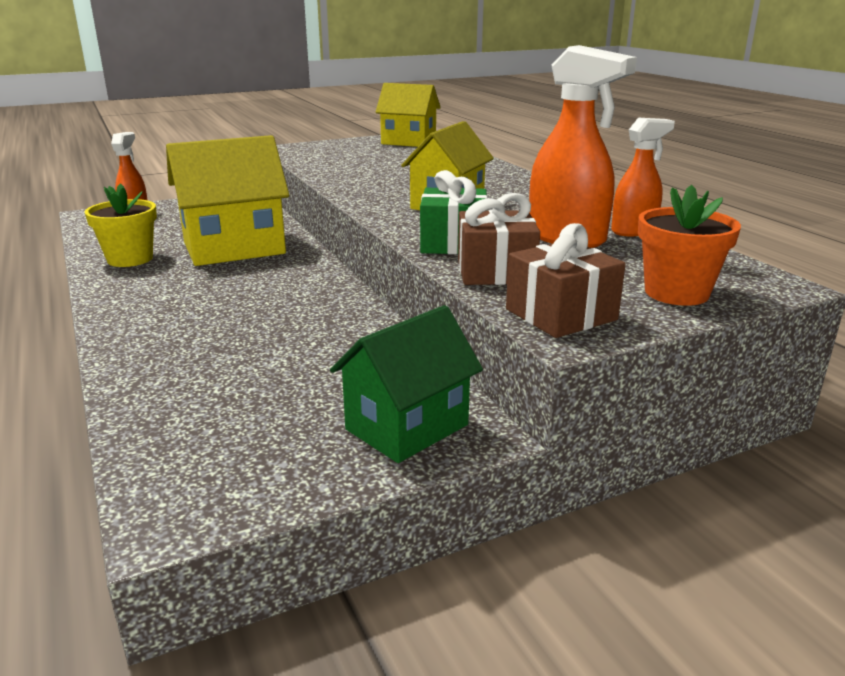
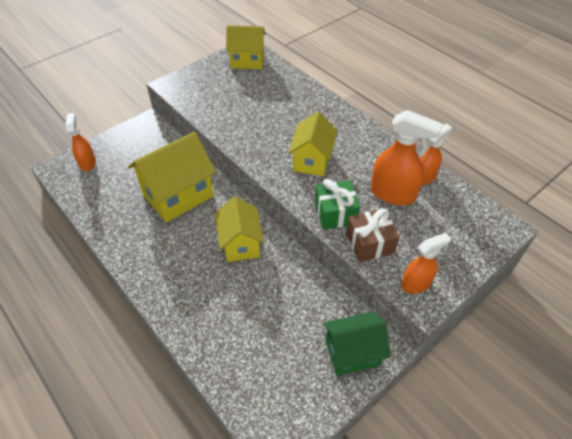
camera: 15 degrees left, 25 degrees up
(130, 259) = (120, 222): yellow flower pot -> none
(292, 295) = (241, 243): none -> yellow house
(407, 427) = (352, 353): green house -> green house turned 45 degrees clockwise
(561, 314) = (416, 283): brown gift -> orange spray bottle
(676, 293) = (463, 248): orange flower pot -> none

